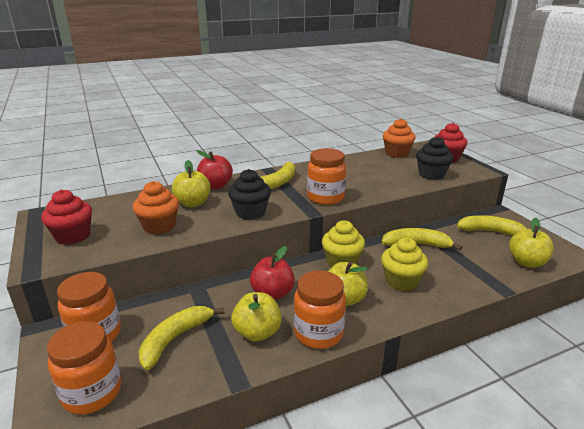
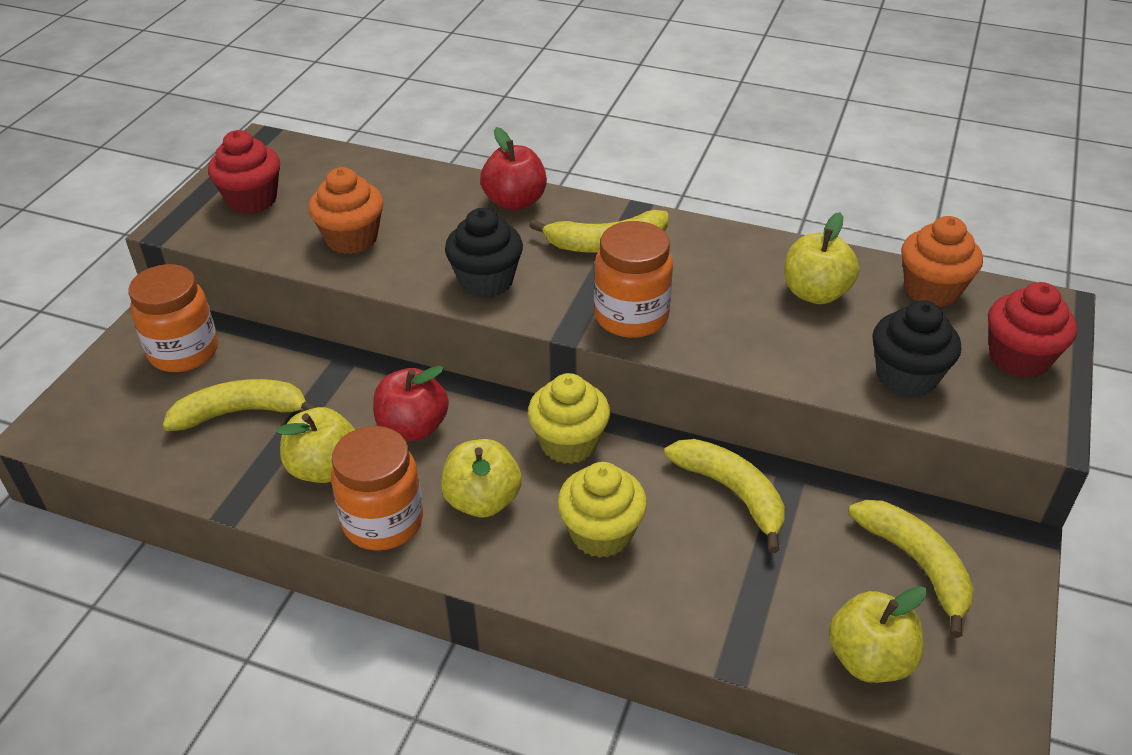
camera: 45 degrees right, 15 degrees up
(92, 393) = (110, 419): orange jar -> none
(193, 203) = (441, 220): yellow apple -> yellow apple (815, 293)

